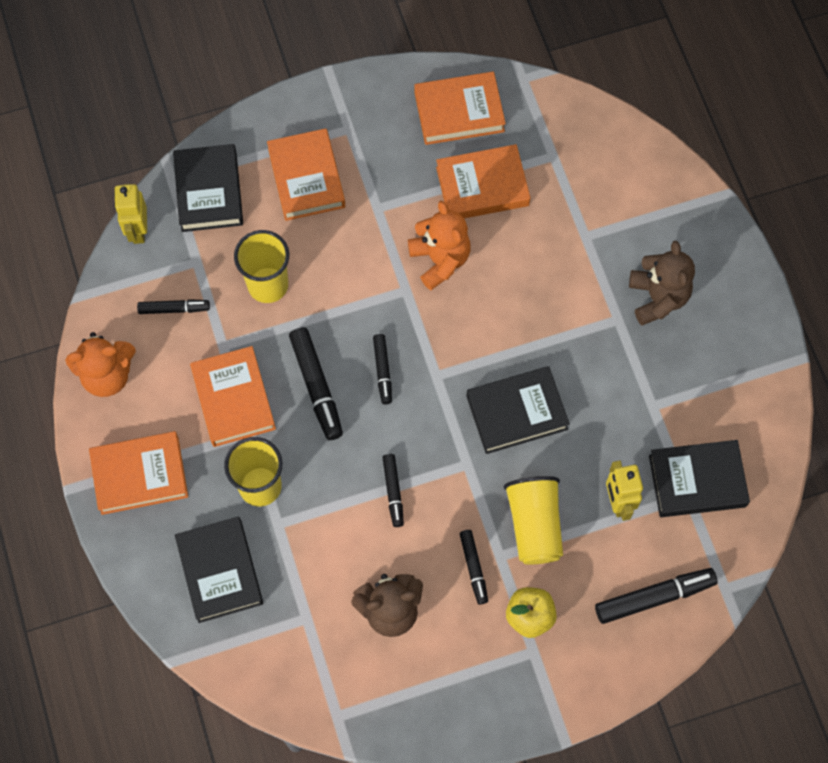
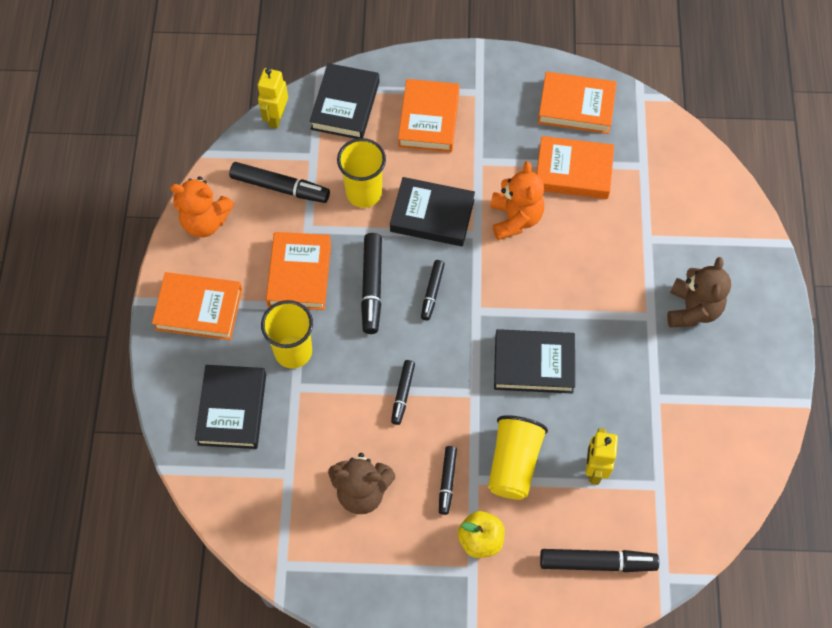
camera: 20 degrees right, 5 degrees down
(174, 309) = (280, 187): black marker -> black marker, size x1.64
(697, 481) = (672, 475): black book -> black book (432, 215)

